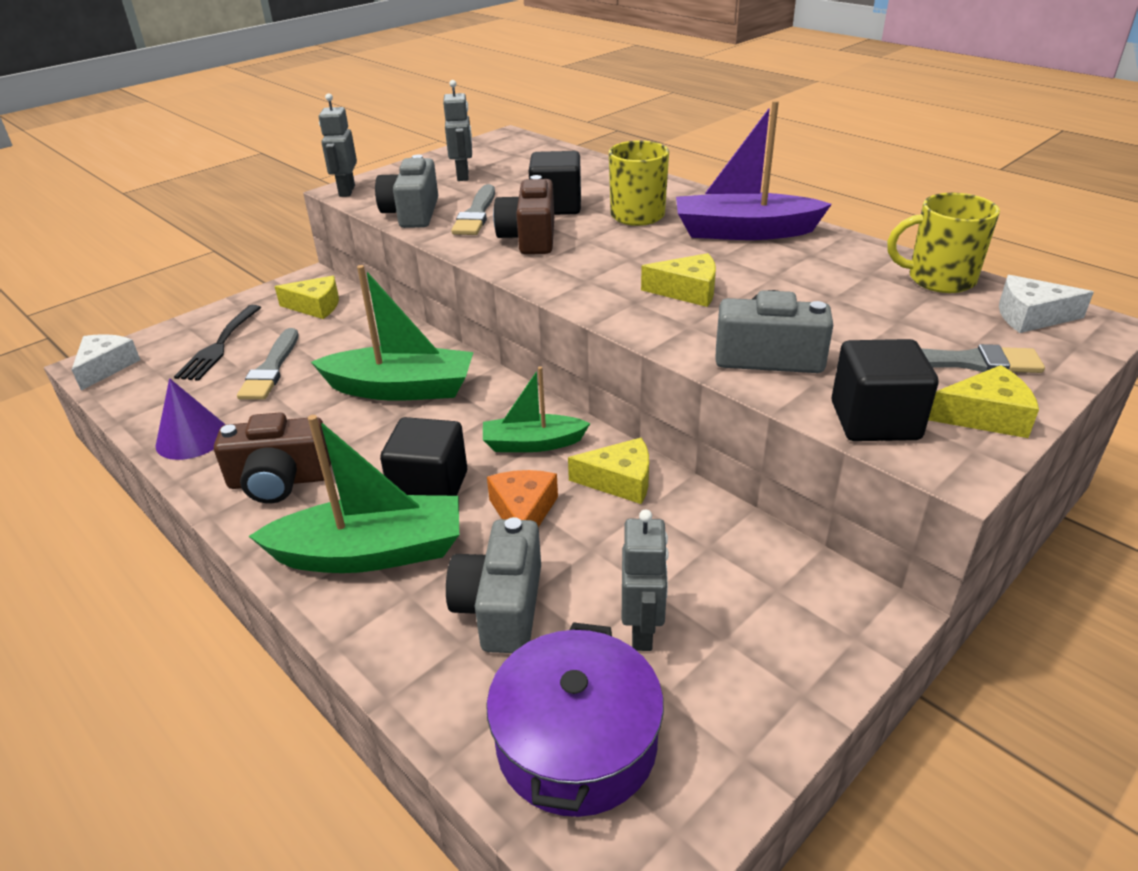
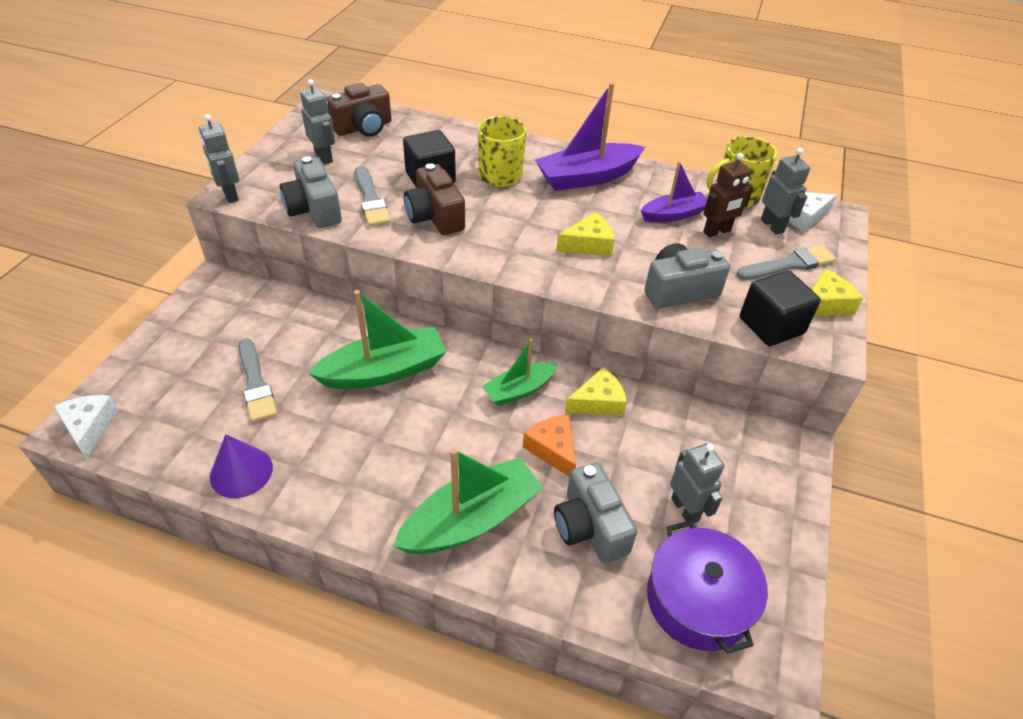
camera: 30 degrees left, 10 degrees up
(219, 346) = (185, 373): black fork -> none
(279, 481) = (352, 485): brown camera -> brown camera (363, 128)
(316, 306) = (243, 309): yellow cheese -> none
(429, 488) = (473, 452): black cube -> none
(829, 283) = (673, 215): none -> purple boat
(879, 309) = (717, 232): none -> brown robot
(971, 318) = (772, 226): none -> grey robot

